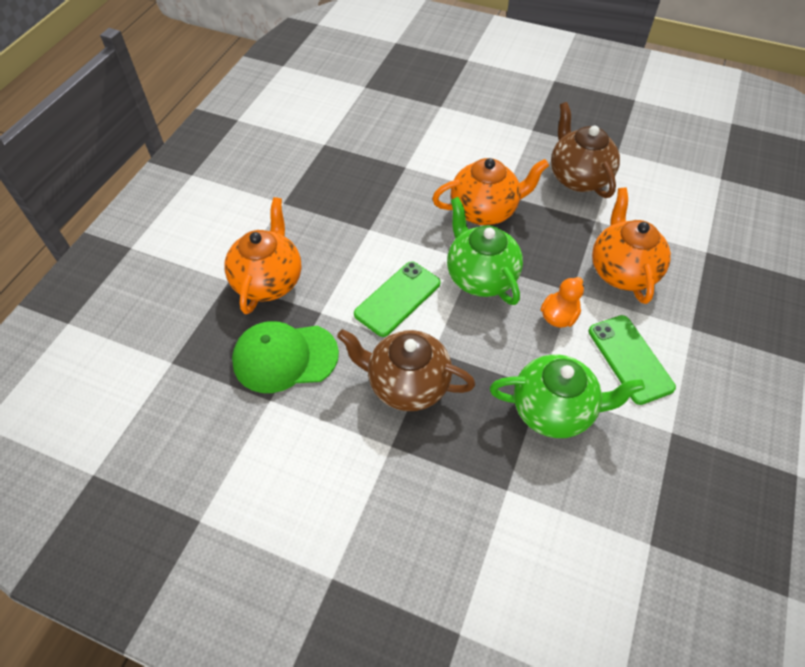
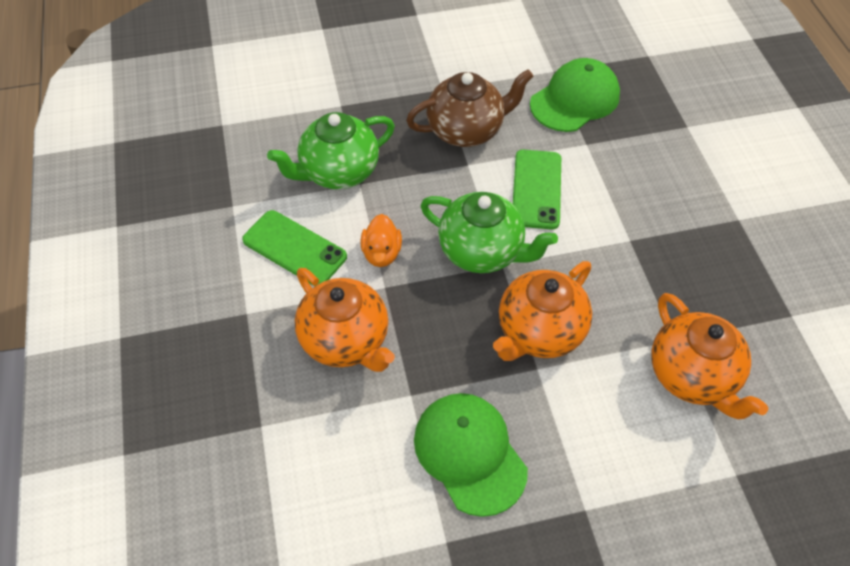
camera: 145 degrees right, 0 degrees up
(268, 281) = (656, 144): orange teapot -> orange teapot (692, 376)
(578, 177) = (469, 453): brown teapot -> green cap

